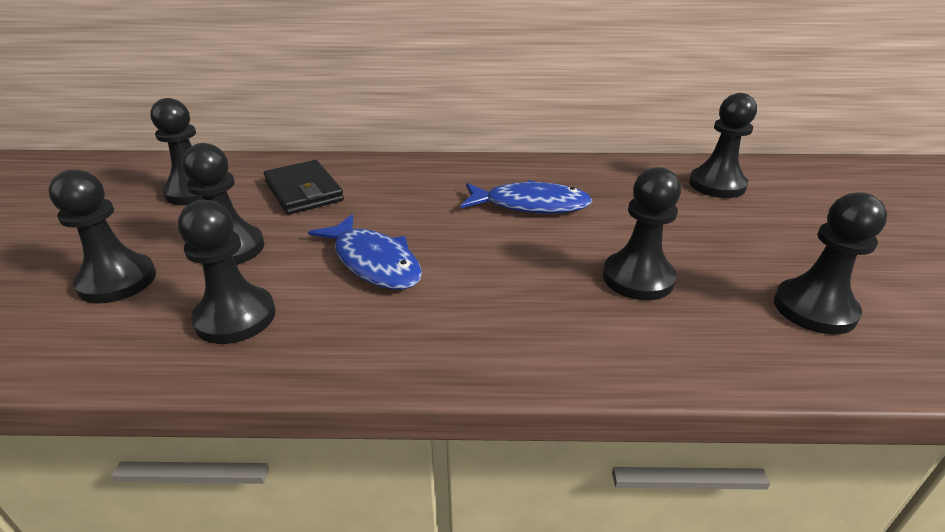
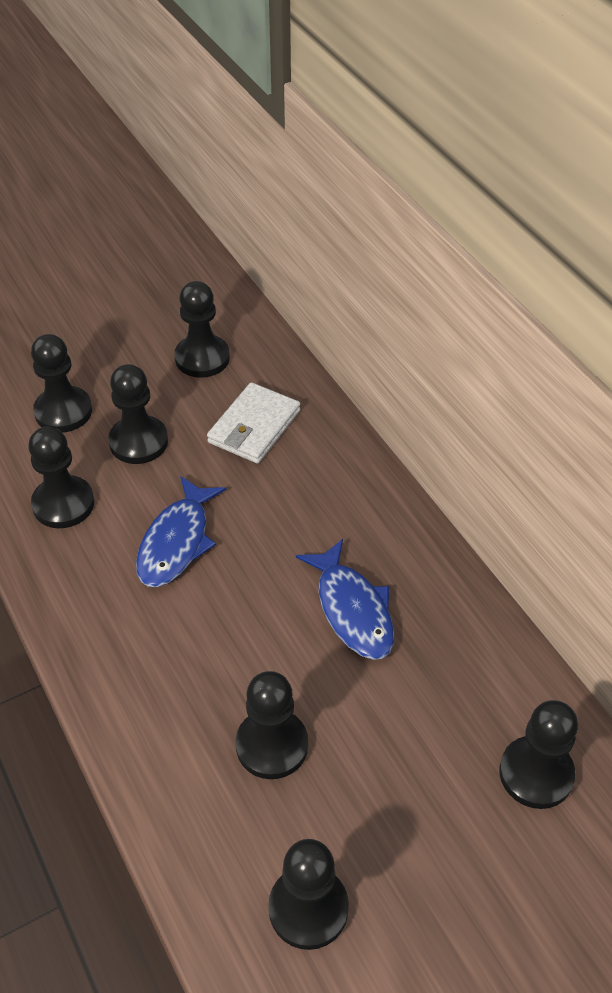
camera: 60 degrees right, 15 degrees up
(304, 191) = (254, 427): black wallet -> white wallet

